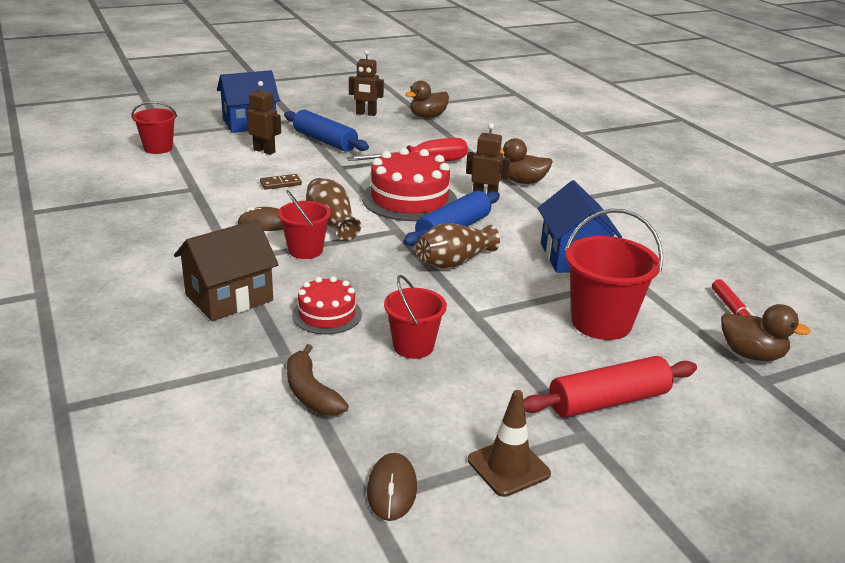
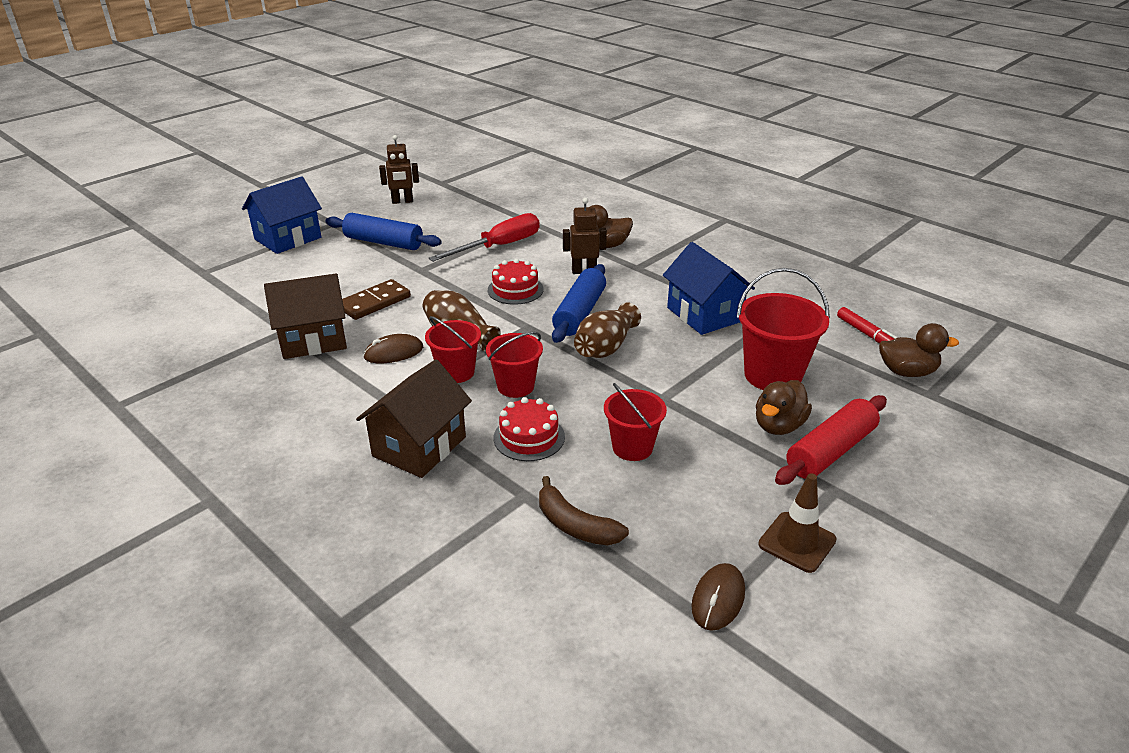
camera: 20 degrees left, 5 degrees up
(158, 148) = (208, 291): red bucket -> red bucket (515, 386)
(209, 200) = (313, 340): none -> brown house
(264, 151) = (328, 268): brown robot -> none
(280, 184) = (374, 302): brown domino -> brown domino, size x1.61
(392, 489) = (718, 599): brown mouse -> brown mouse turned 45 degrees clockwise
(409, 199) = (515, 290): red cake -> red cake, size x0.57
(427, 116) = (466, 192): brown duck -> brown duck (778, 426)

